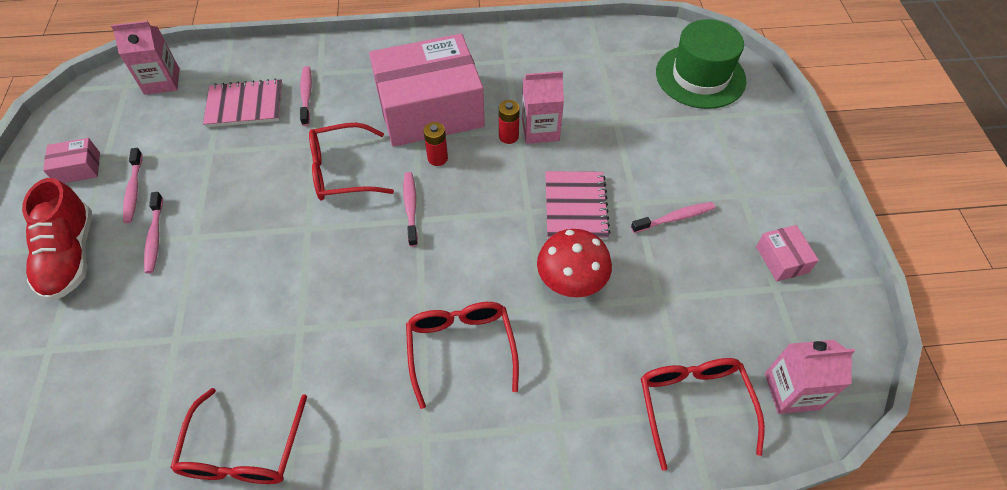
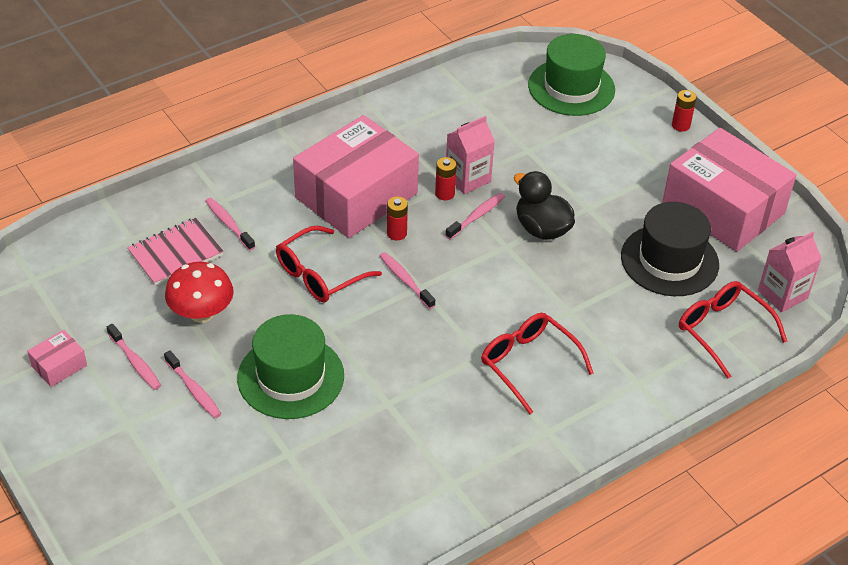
camera: 30 degrees left, 10 degrees down
(71, 256) = (128, 435): red shoe -> none
(162, 81) = (68, 262): pink carton -> none
(240, 261) = (290, 377): none -> green hat
(243, 451) = (416, 500): red glasses -> none
(571, 281) = (578, 284): red mushroom -> red mushroom (201, 313)
(575, 207) = (542, 229): pink notebook -> black duck
(675, 218) = (625, 208): pink toothbrush -> pink toothbrush (477, 216)
(685, 295) = (669, 260): none -> black hat
(782, 259) = (723, 208): pink box -> pink box, size x2.50
(790, 152) = (680, 125): none -> red battery

